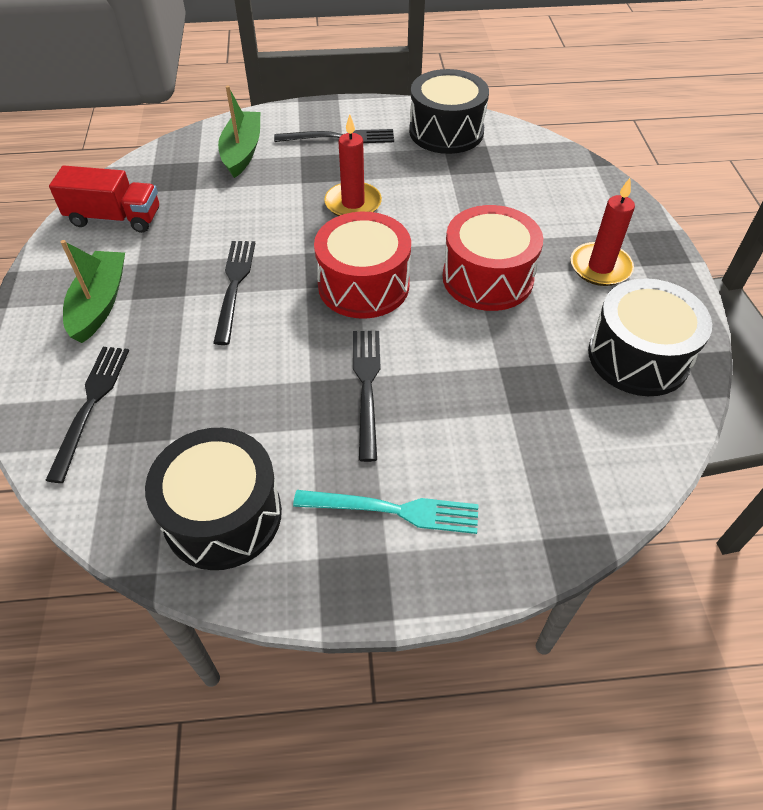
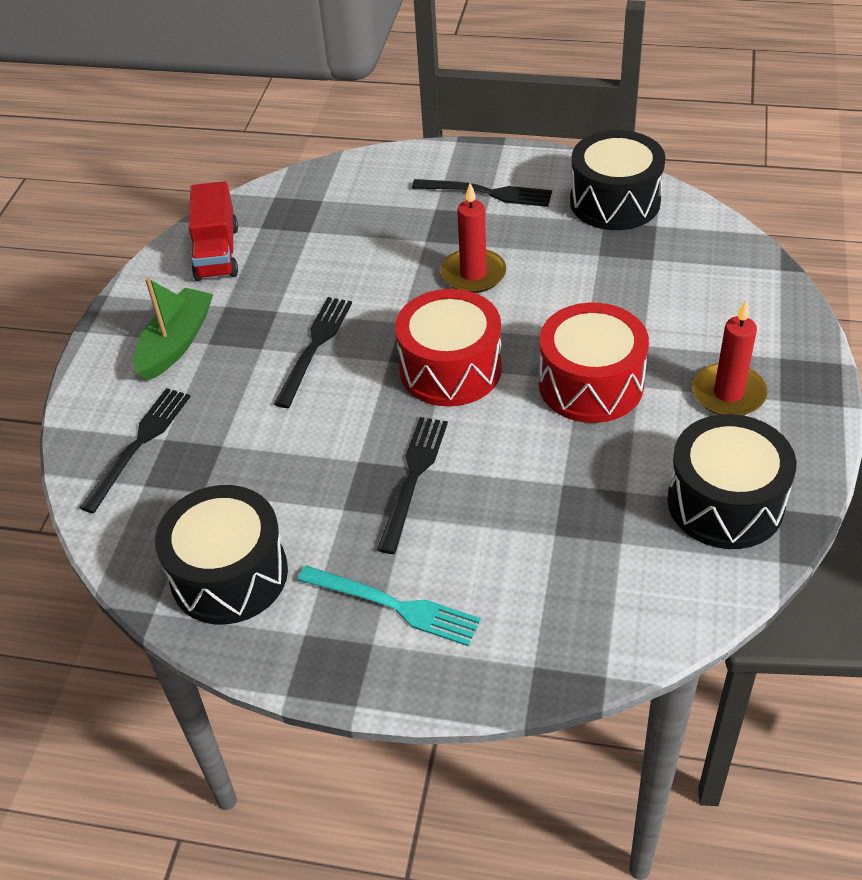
camera: 20 degrees right, 5 degrees down
(115, 218) = (217, 253): red truck -> red truck turned 60 degrees clockwise
(242, 151) = (373, 195): green boat -> none

